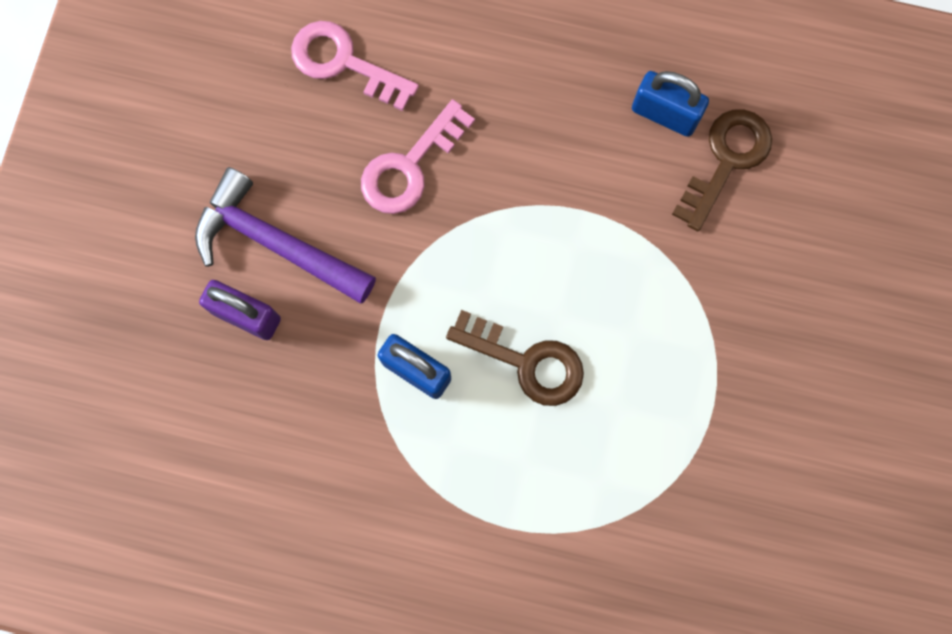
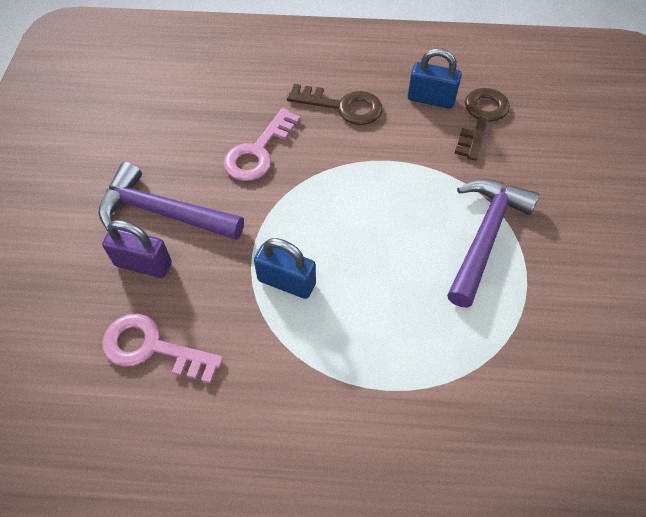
camera: 10 degrees left, 20 degrees down
(344, 63) = (202, 100): pink key -> pink key (152, 348)
(526, 362) = (372, 262): brown key -> brown key (343, 106)
(675, 349) = (484, 236): none -> purple hammer

